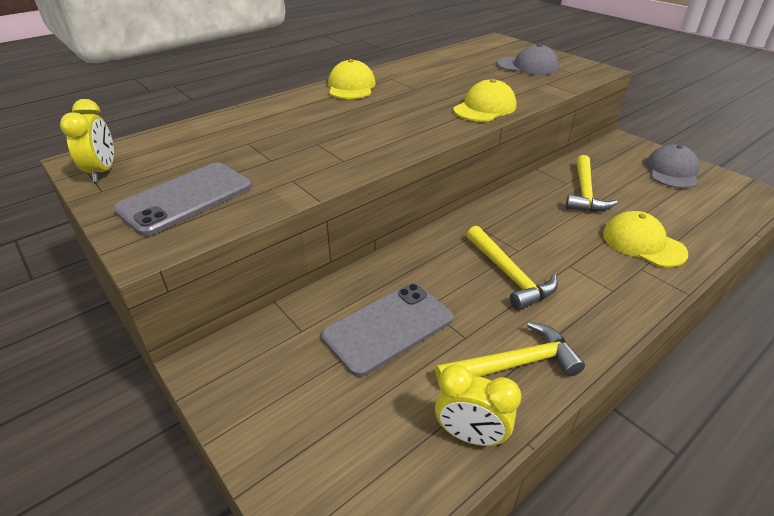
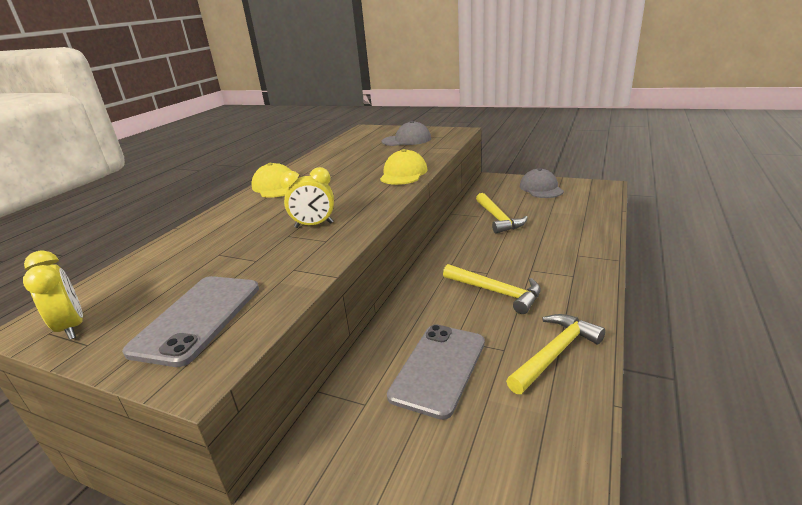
camera: 25 degrees left, 10 degrees down
(470, 435) = (571, 420): yellow clock -> yellow clock (314, 225)
(643, 243) = (564, 238): yellow cap -> none

